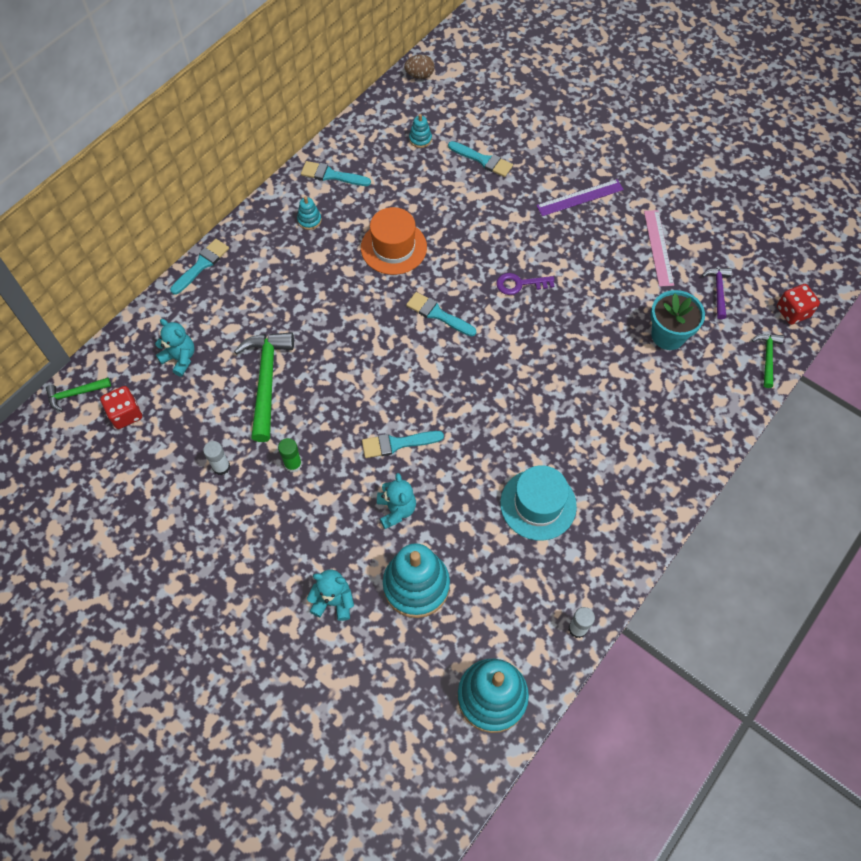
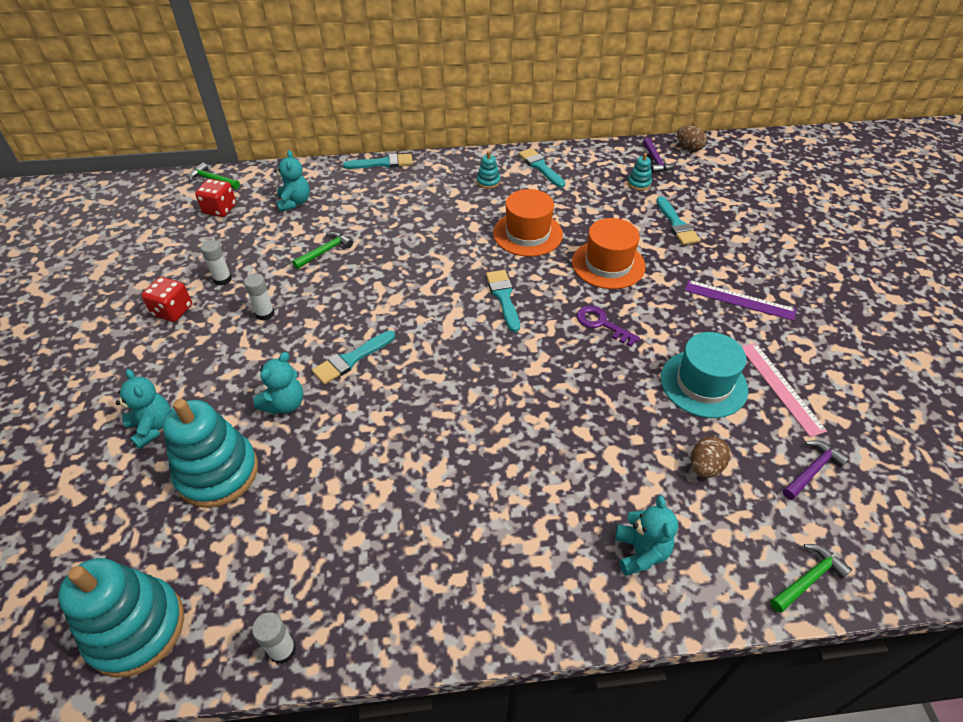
camera: 45 degrees right, 15 degrees down
(266, 380) = (325, 251): green hammer -> green hammer, size x0.52
(293, 464) = (265, 314): green glue stick -> white glue stick
(397, 444) = (351, 359): turquoise brush -> turquoise brush turned 75 degrees counterclockwise
(409, 106) = (655, 161): none -> purple hammer
(474, 231) = (608, 264): none -> orange hat
(538, 504) = (395, 503): turquoise hat -> turquoise hat (703, 383)
(658, 247) = (780, 387): pink ruler -> pink ruler turned 60 degrees counterclockwise
(668, 335) = (705, 467): turquoise flower pot -> brown egg
(685, 414) = (641, 552): none -> turquoise teddy bear
(792, 312) = (894, 559): red dice -> red dice (173, 311)

